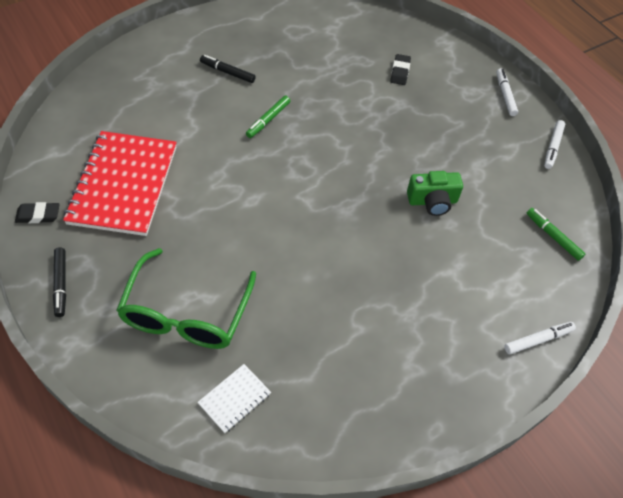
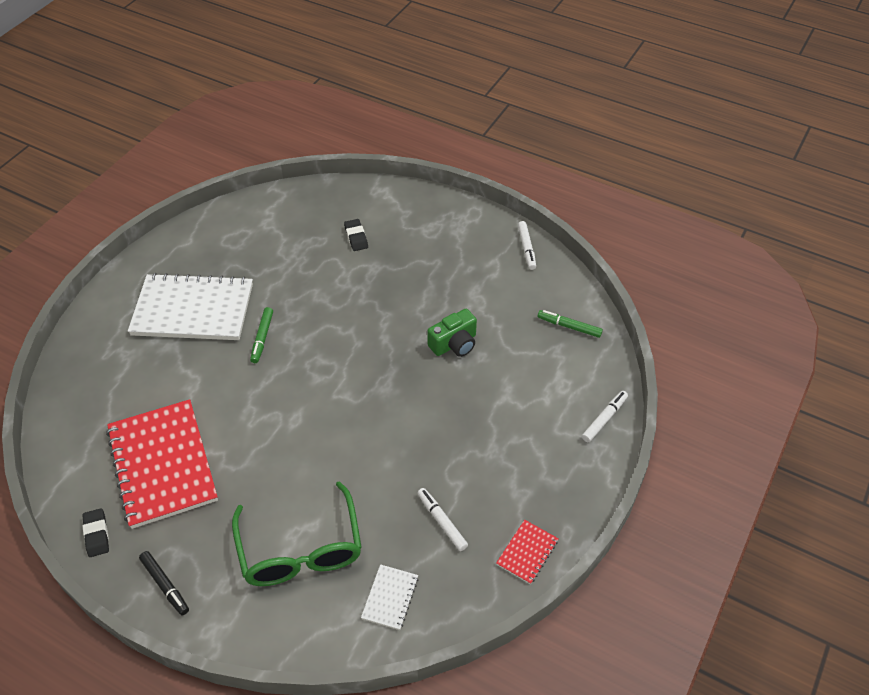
camera: 25 degrees left, 5 degrees down
(38, 215) = (96, 534): black eraser -> black eraser turned 75 degrees counterclockwise
(227, 72) = (193, 309): black marker -> white notebook
(385, 427) = (527, 552): none -> red notebook
(505, 95) = (461, 218): white marker -> white marker (441, 521)

